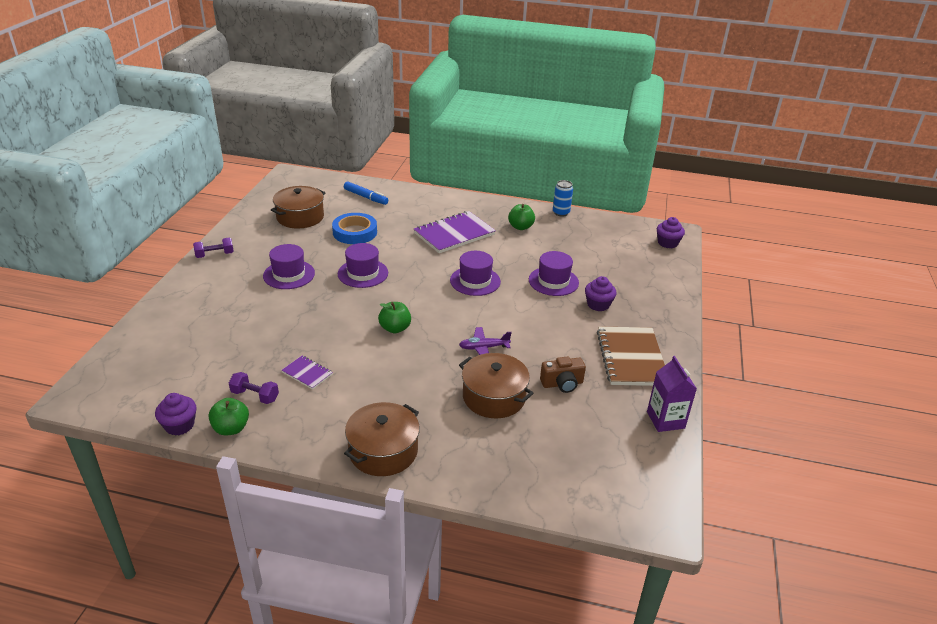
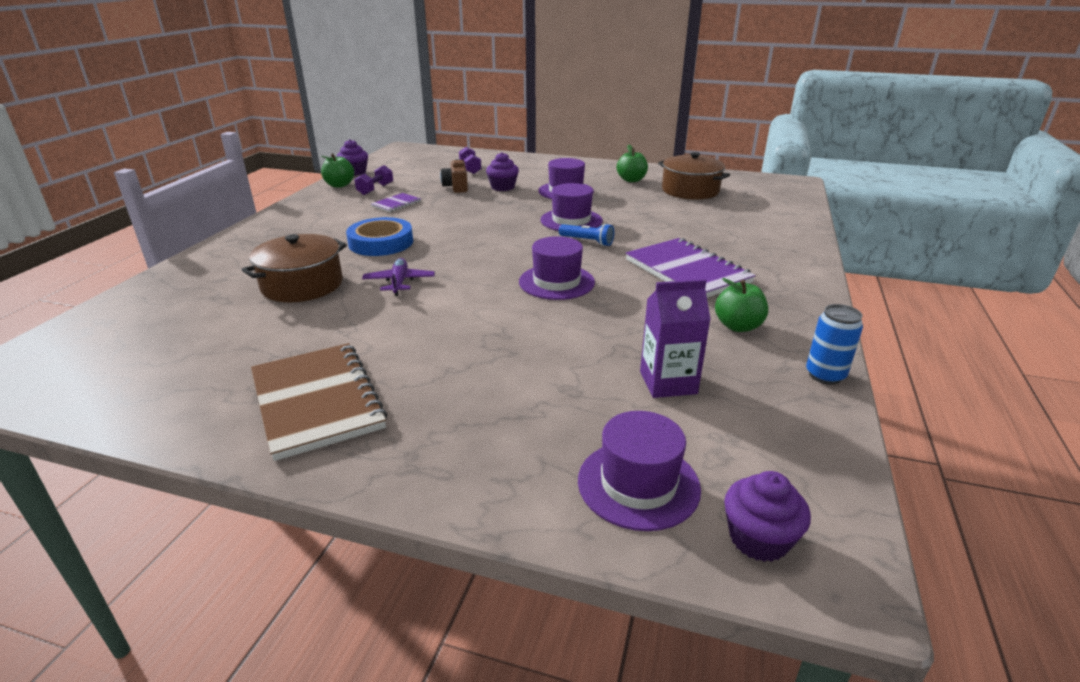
camera: 95 degrees right, 5 degrees down
(215, 255) = (599, 166): purple dumbbell -> purple dumbbell (470, 169)
(355, 232) = (666, 215): blue tape -> blue tape (381, 242)
(365, 197) = (764, 218): blue marker -> none
(383, 451) = (265, 233): brown pot -> none
(395, 328) = (456, 236): green apple -> green apple (631, 180)
(406, 267) = (587, 241): none -> blue flashlight
(553, 281) = (558, 345): purple hat -> purple hat (638, 484)
(562, 384) = (295, 331): brown camera -> brown camera (456, 187)
(598, 304) = (481, 384): purple cupcake -> purple cupcake (502, 187)
(631, 358) = (317, 401): brown notebook -> brown notebook turned 60 degrees clockwise
(665, 420) = (149, 414): purple carton -> purple carton (668, 382)

